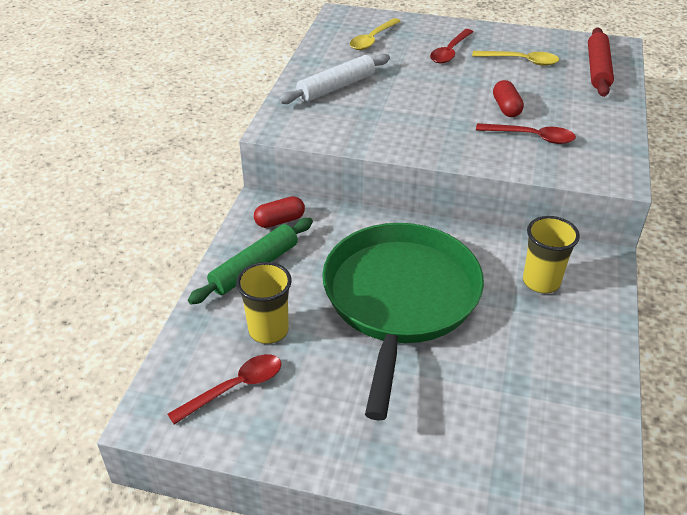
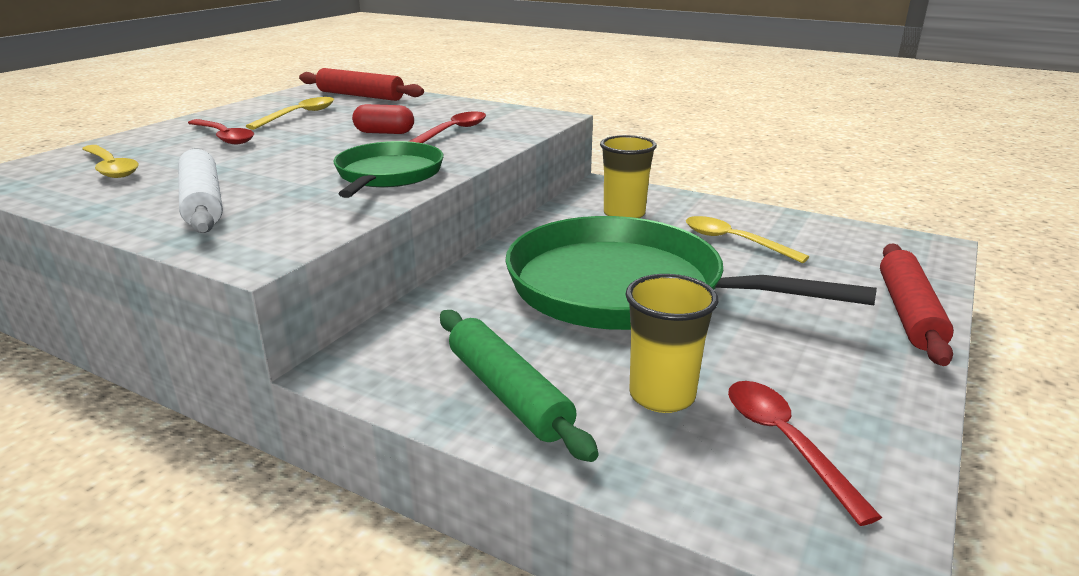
camera: 75 degrees left, 15 degrees down
(280, 221) = (404, 355): red capsule -> none
(416, 134) = (388, 175): none -> green pan
(432, 474) = (908, 312): none -> red rolling pin
(522, 357) = (733, 241): none -> yellow spoon

